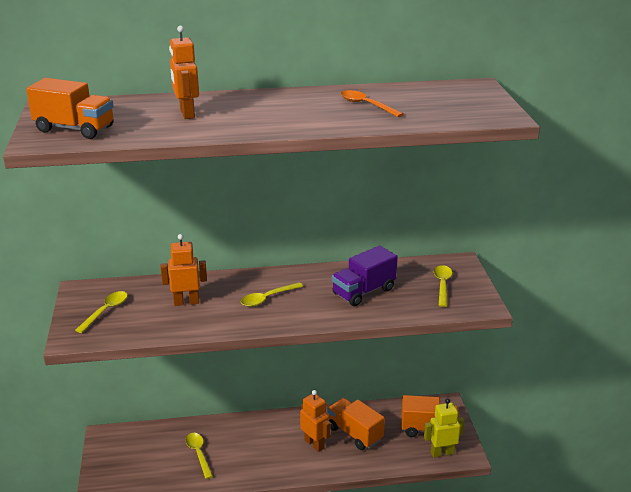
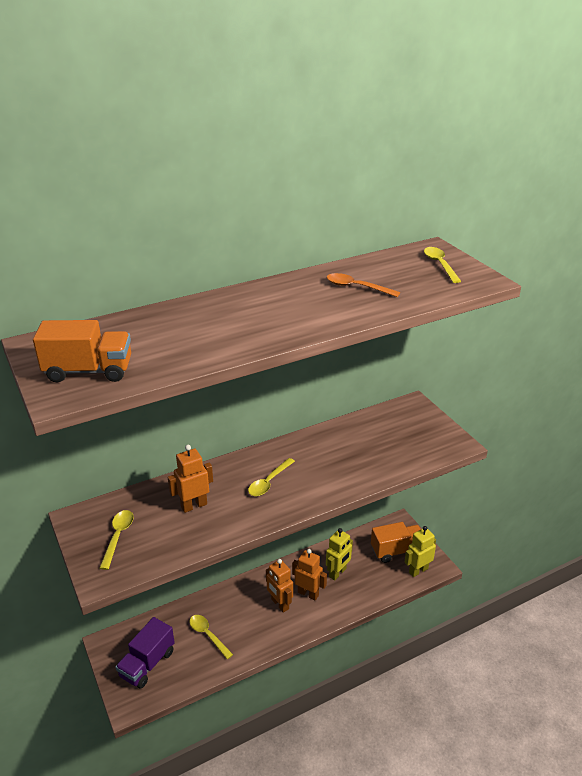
camera: 20 degrees left, 5 degrees up
(186, 114) = (193, 328): orange robot -> orange robot (279, 604)
(355, 433) = (338, 573): orange truck -> yellow robot
(363, 292) = (351, 454): purple truck -> purple truck (147, 664)
(442, 285) = (413, 431): yellow spoon -> yellow spoon (440, 265)

